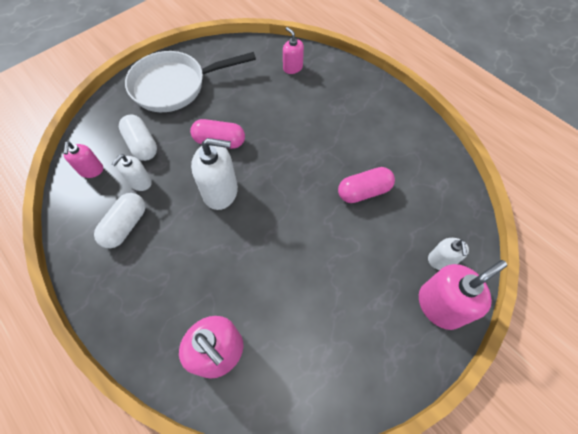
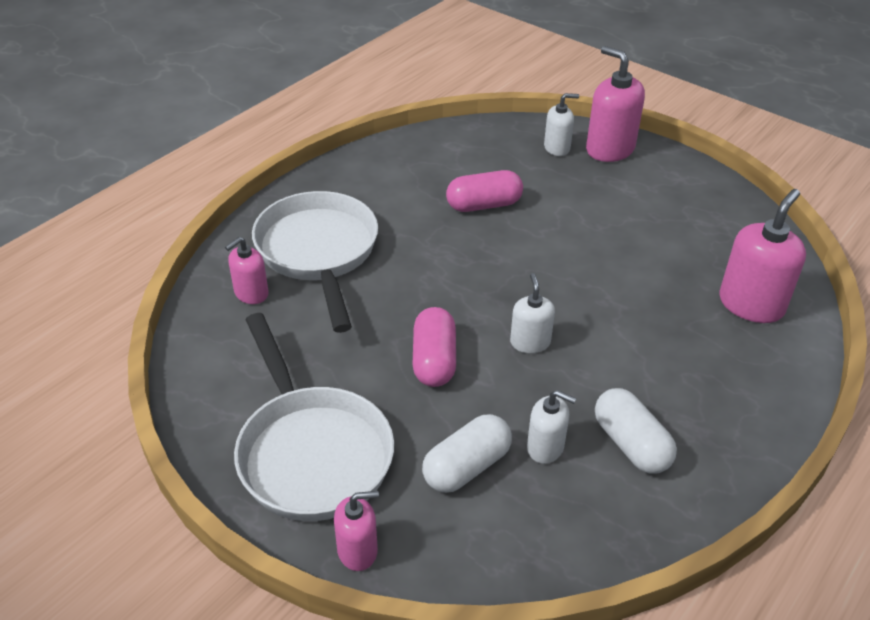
camera: 100 degrees left, 20 degrees down
(91, 170) = (543, 530): pink soap dispenser -> pink soap dispenser (357, 550)
(125, 226) = (631, 444): white capsule -> white capsule turned 45 degrees clockwise
(220, 191) = (530, 342): white soap dispenser -> white soap dispenser, size x0.58
(323, 97) = (319, 253): none -> white pan
(364, 191) = (483, 205): pink capsule -> pink capsule turned 75 degrees counterclockwise

